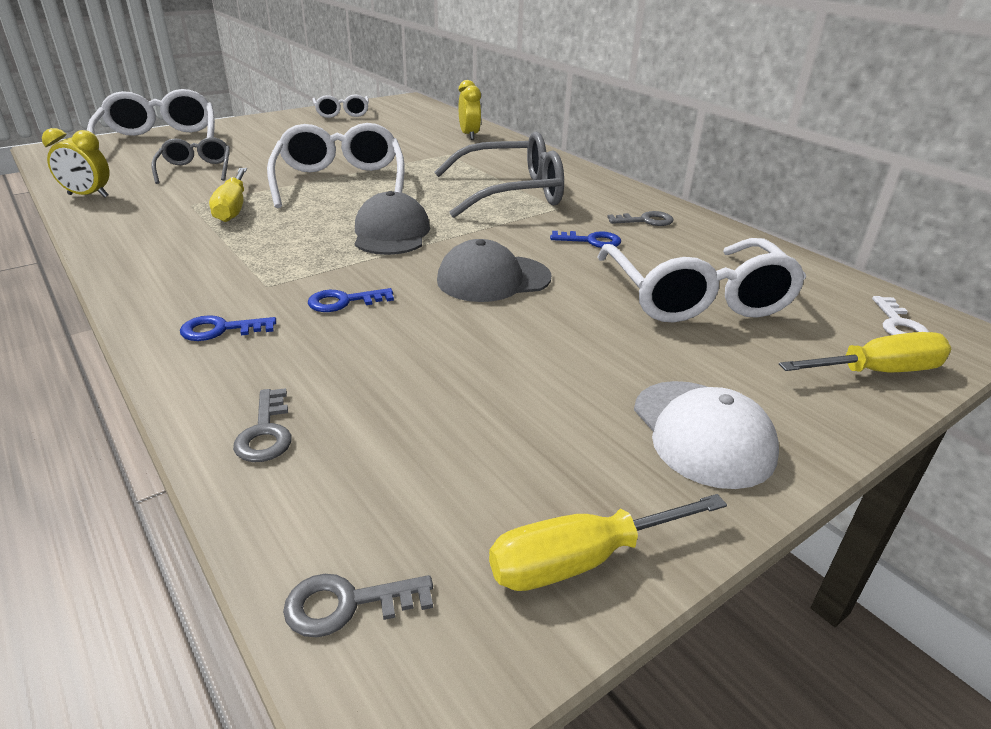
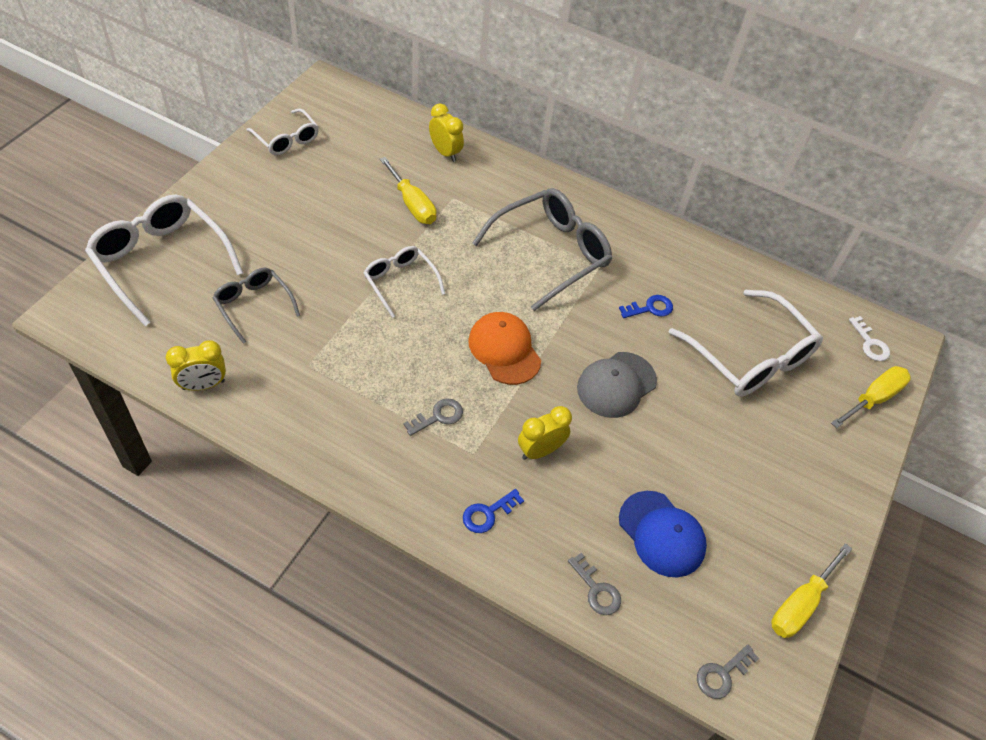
camera: 30 degrees left, 20 degrees up
(233, 208) = (349, 358): yellow screwdriver -> yellow screwdriver (412, 204)
(340, 181) = (400, 282): white glasses -> white glasses, size x0.57
(344, 301) = (540, 451): blue key -> yellow clock
(391, 233) = (504, 350): grey cap -> orange cap
(420, 408) = (661, 534): none -> blue cap
(645, 221) = (671, 264): grey key -> grey key (438, 416)
(702, 433) = (810, 491): white cap -> none

